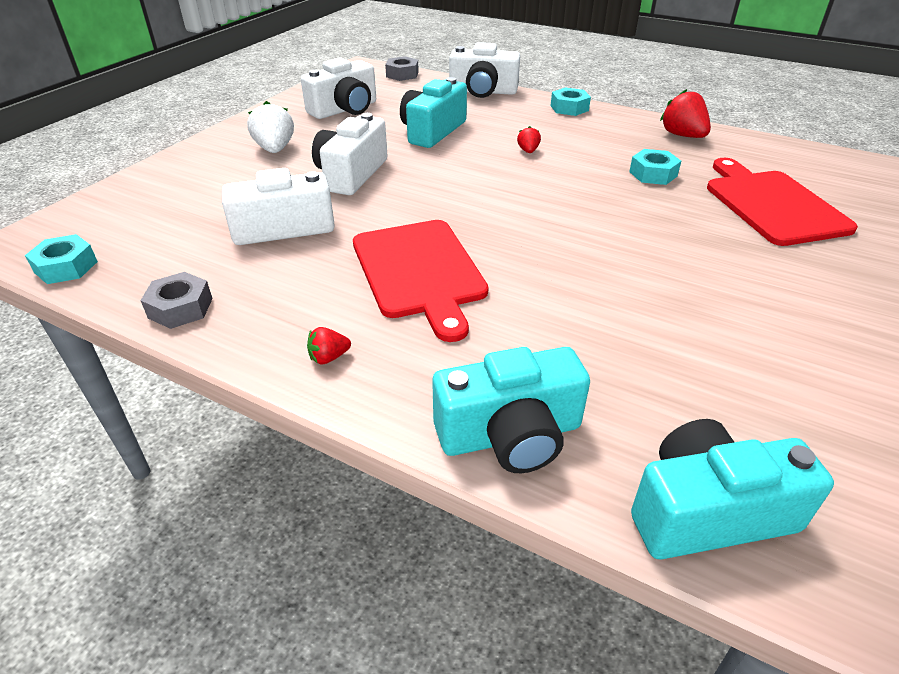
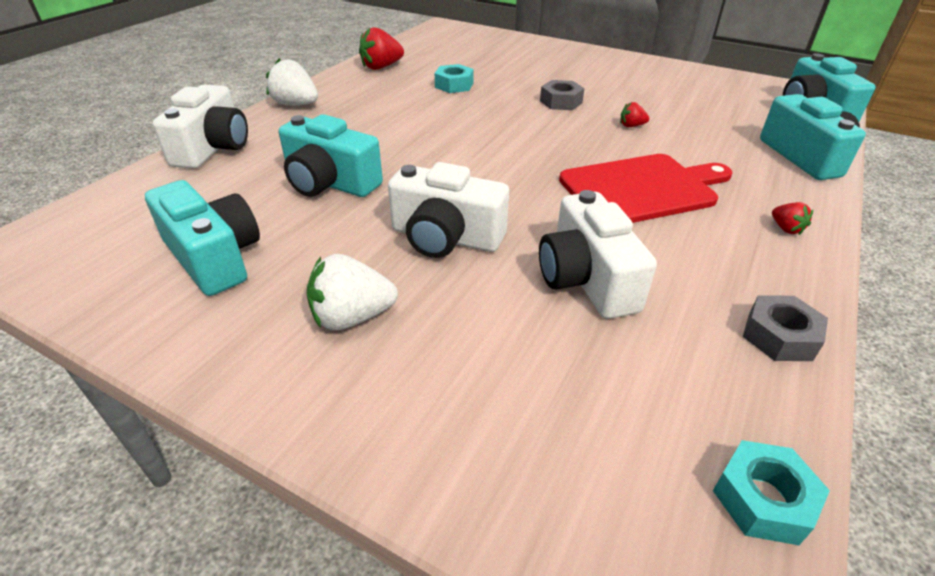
camera: 90 degrees left, 0 degrees up
(345, 109) = (214, 257): white camera -> turquoise camera
(402, 74) = (90, 209): grey nut -> grey nut (561, 102)
(528, 151) = (399, 130): red strawberry -> red strawberry (631, 126)
(569, 108) = (295, 104): turquoise nut -> white strawberry
(772, 204) = (503, 57): red cutting board -> none

